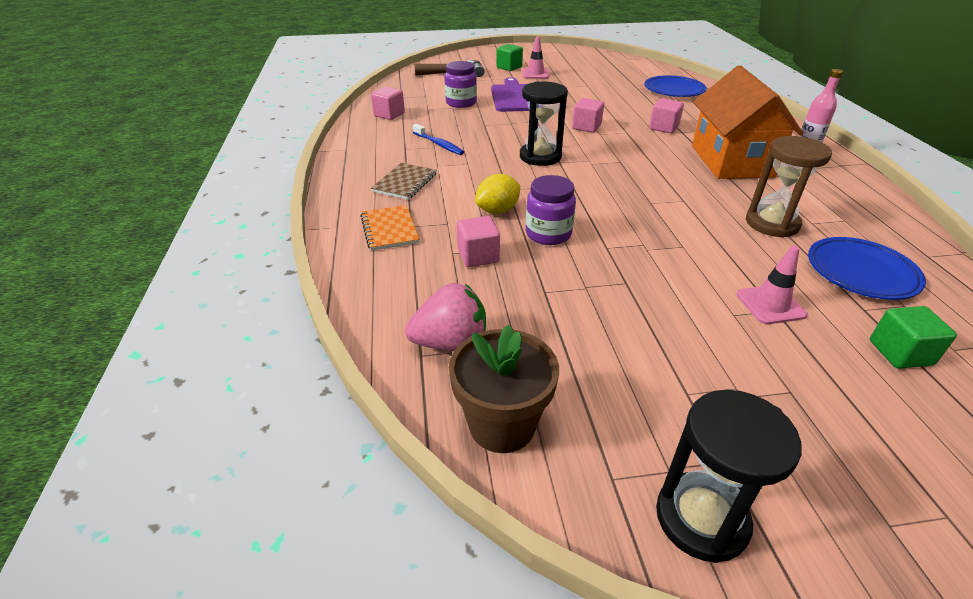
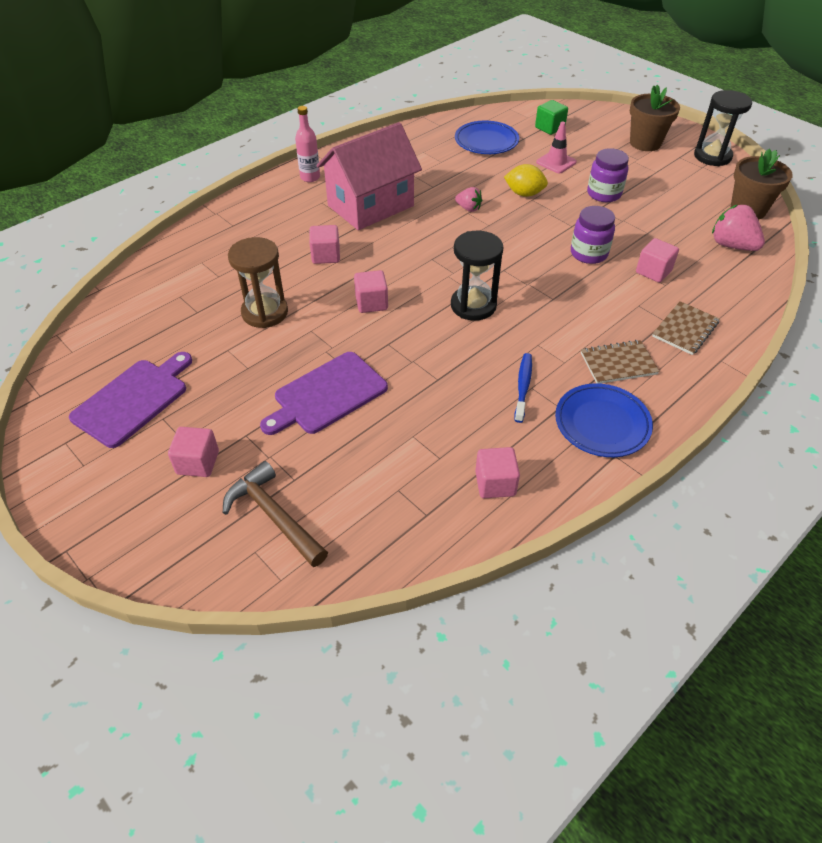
camera: 125 degrees left, 10 degrees up
(389, 229) = (685, 329): orange notebook -> brown notebook
(461, 103) = (392, 435): purple jar -> purple jar (604, 194)
(498, 210) = (590, 289): yellow lemon -> yellow lemon (524, 194)
(509, 67) = (198, 463): green cube -> pink cube
(535, 74) = (212, 418): pink traffic cone -> none
(572, 64) = (134, 400): none -> purple cutting board
(674, 90) = (197, 277): blue plate -> blue plate (602, 424)
(691, 203) = (468, 208): none -> pink strawberry
(731, 161) = (370, 206): orange house -> pink house
(772, 223) = (461, 174): brown hourglass -> brown hourglass (265, 312)
(802, 445) = (645, 143): none -> brown flower pot

